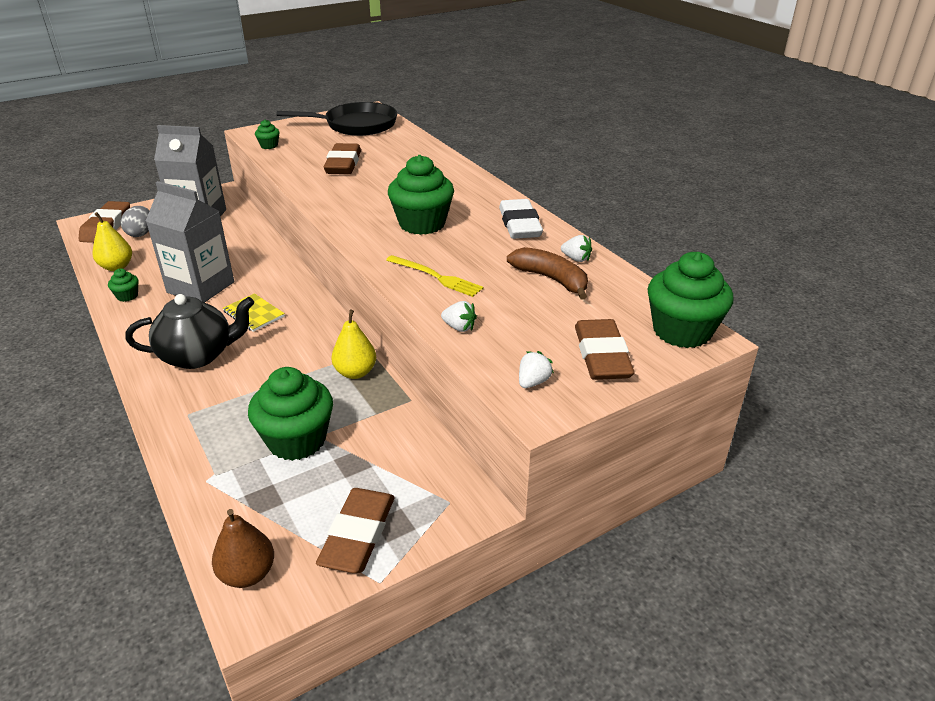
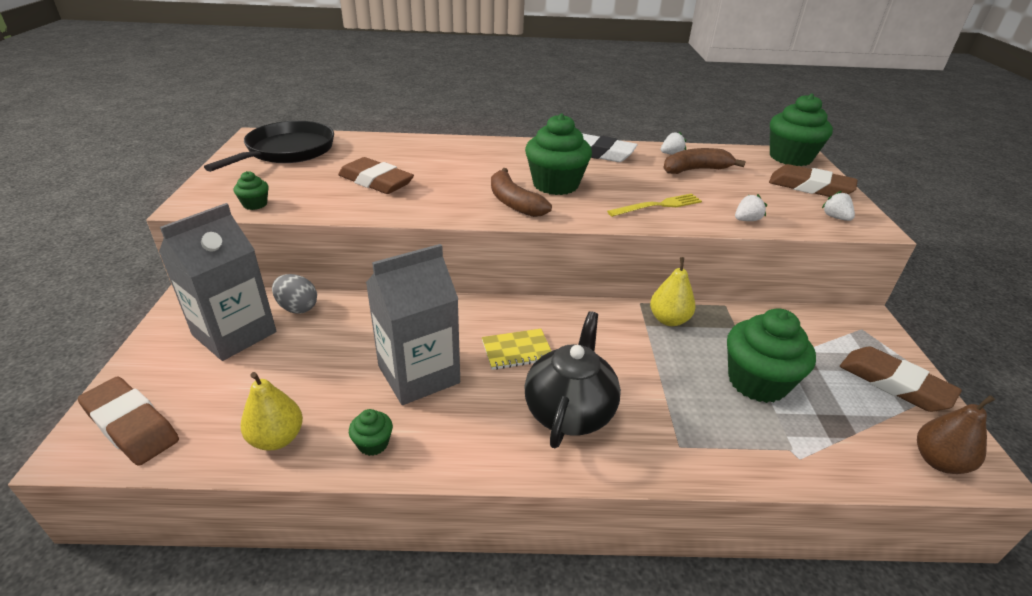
camera: 60 degrees left, 0 degrees up
(141, 233) = (205, 394): grey egg -> grey egg (297, 308)
(366, 217) = (514, 203): none -> brown banana

